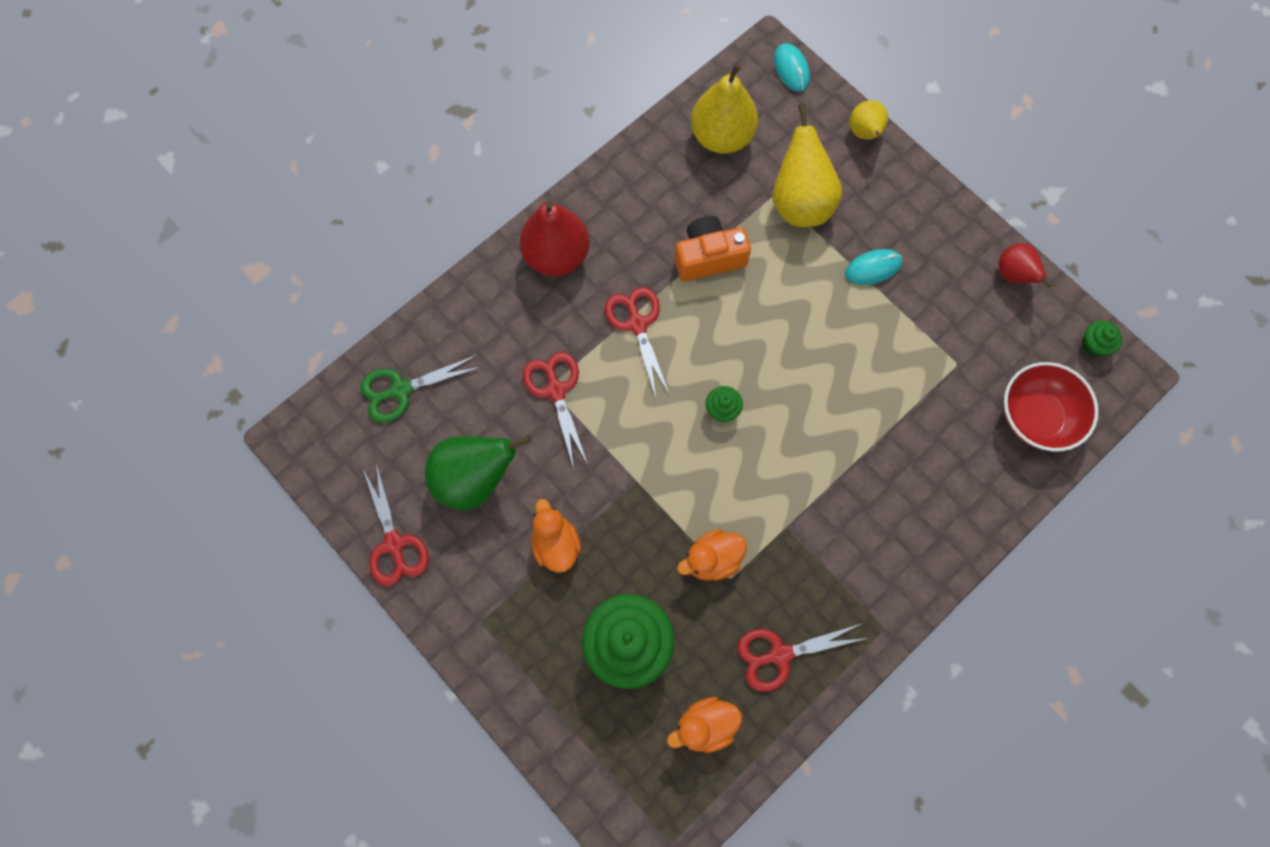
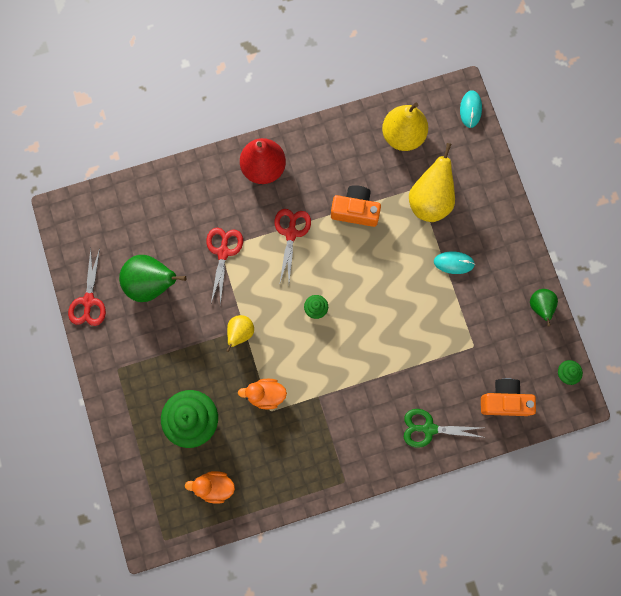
camera: 25 degrees right, 5 degrees up
(401, 390) = (133, 211): green scissors -> green scissors (429, 428)
(556, 544) = (180, 344): orange duck -> none
(780, 654) = (277, 467): red scissors -> none
(865, 134) = (495, 173): yellow pear -> yellow pear (240, 333)
(1013, 275) = (540, 307): red pear -> green pear
(1036, 416) = (504, 401): red bowl -> orange camera

